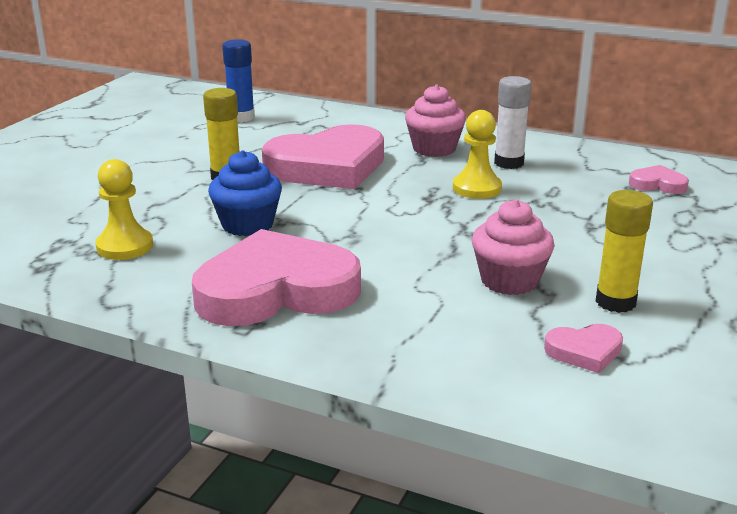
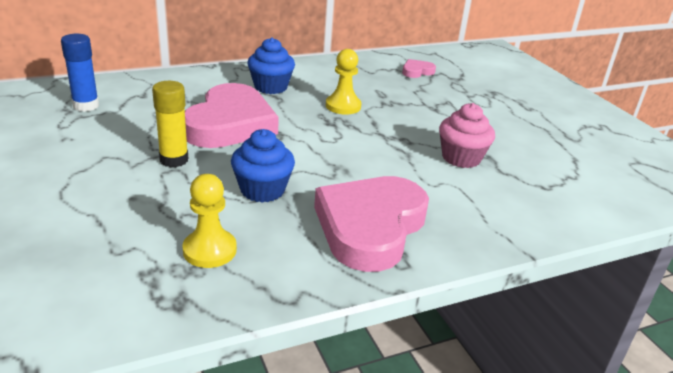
camera: 50 degrees left, 5 degrees up
(434, 149) = (270, 87): pink cupcake -> blue cupcake
(509, 163) = (328, 83): white glue stick -> none
(584, 351) = (555, 181): pink heart -> none
(615, 302) = (518, 148): yellow glue stick -> none

